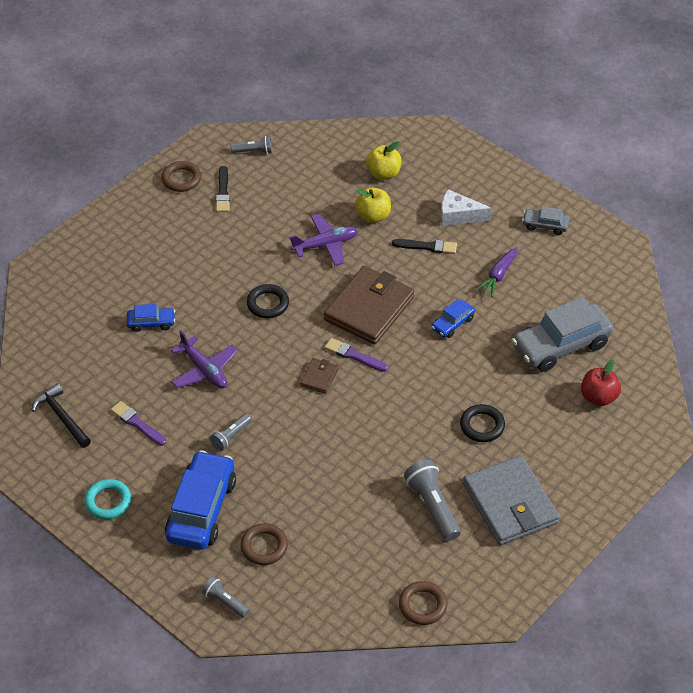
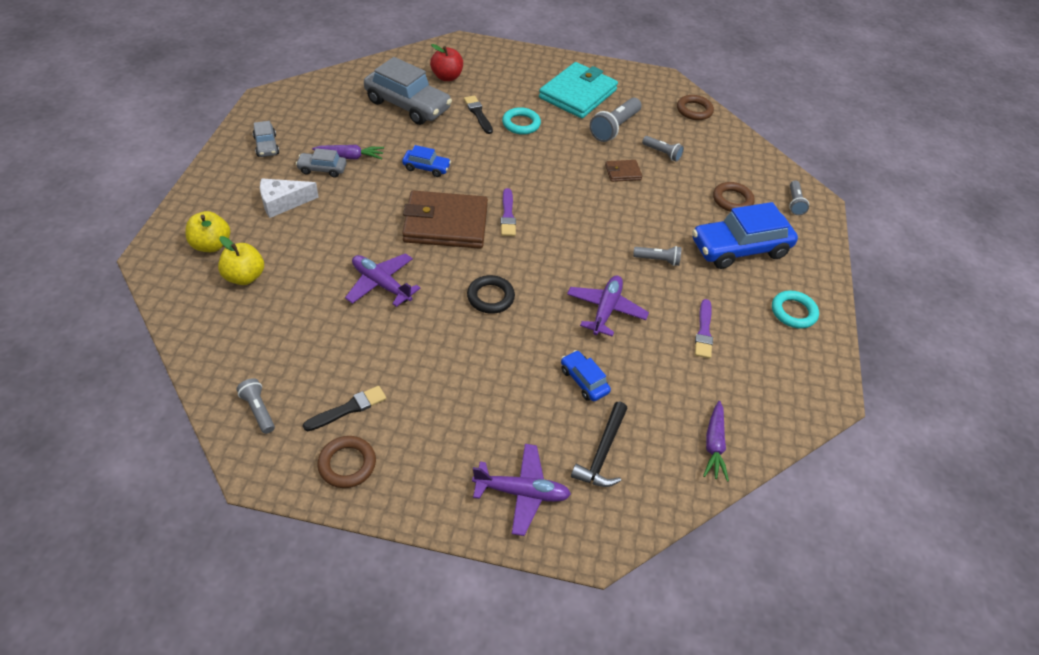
camera: 125 degrees left, 0 degrees up
(45, 369) = (713, 445): none -> purple carrot
(62, 417) = (751, 395): black hammer -> black hammer (602, 453)
(96, 251) = (521, 492): none -> purple plane
(319, 377) = (549, 228): brown wallet -> brown wallet (623, 172)
(367, 527) = (662, 153): none -> grey flashlight
(373, 216) = (317, 263): yellow apple -> yellow apple (211, 245)
(427, 246) = (339, 211): black brush -> black brush (478, 114)
(458, 215) = (283, 203): white cheese -> white cheese turned 90 degrees clockwise
(482, 426) = (521, 124): black ring -> turquoise ring
(490, 252) = (322, 169): none -> grey car
(510, 503) = (578, 94): grey wallet -> turquoise wallet

